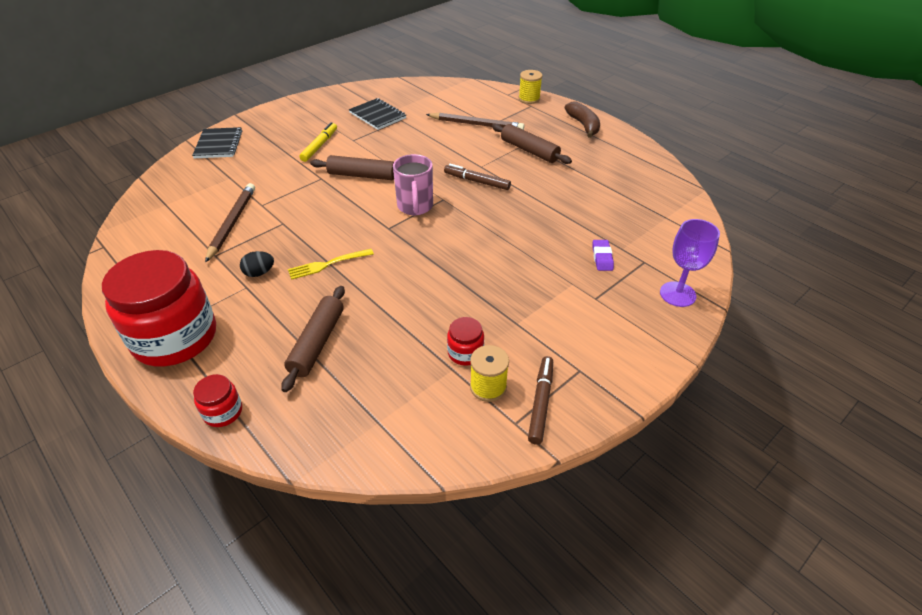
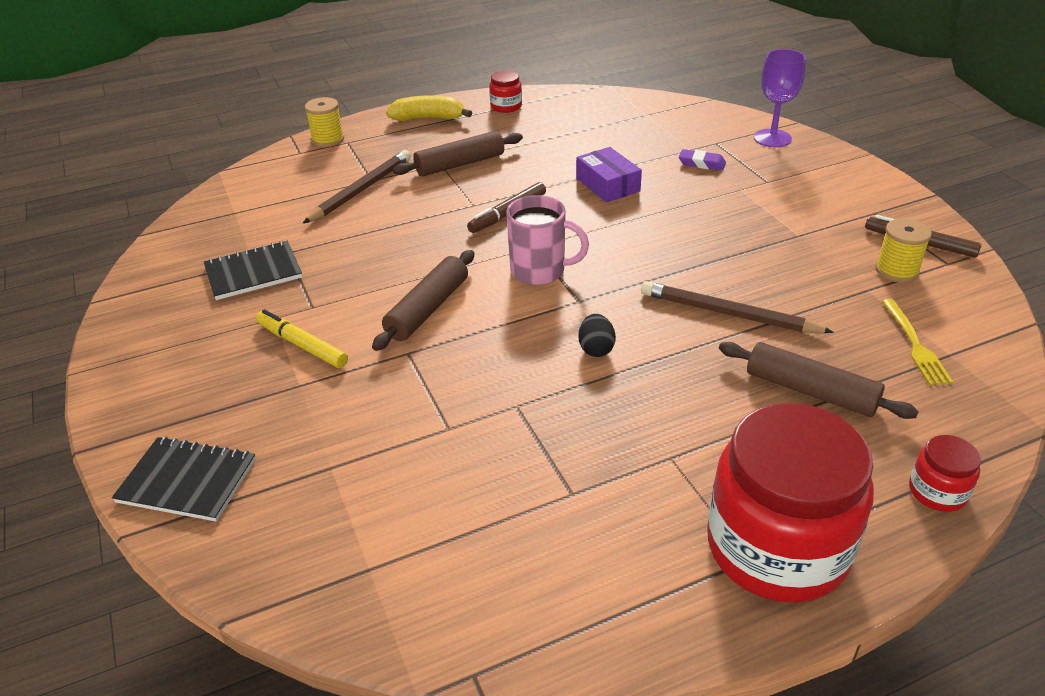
camera: 70 degrees left, 5 degrees down
(232, 223) = (486, 468): brown pencil -> brown pencil (728, 313)
(259, 273) = (640, 440): black egg -> black egg (596, 349)
(328, 264) = (643, 366): yellow fork -> yellow fork (915, 345)
(465, 353) = (842, 277): red jar -> red jar (506, 106)
(539, 216) = (607, 185): none -> purple box
(583, 125) = (428, 118): brown banana -> yellow banana

